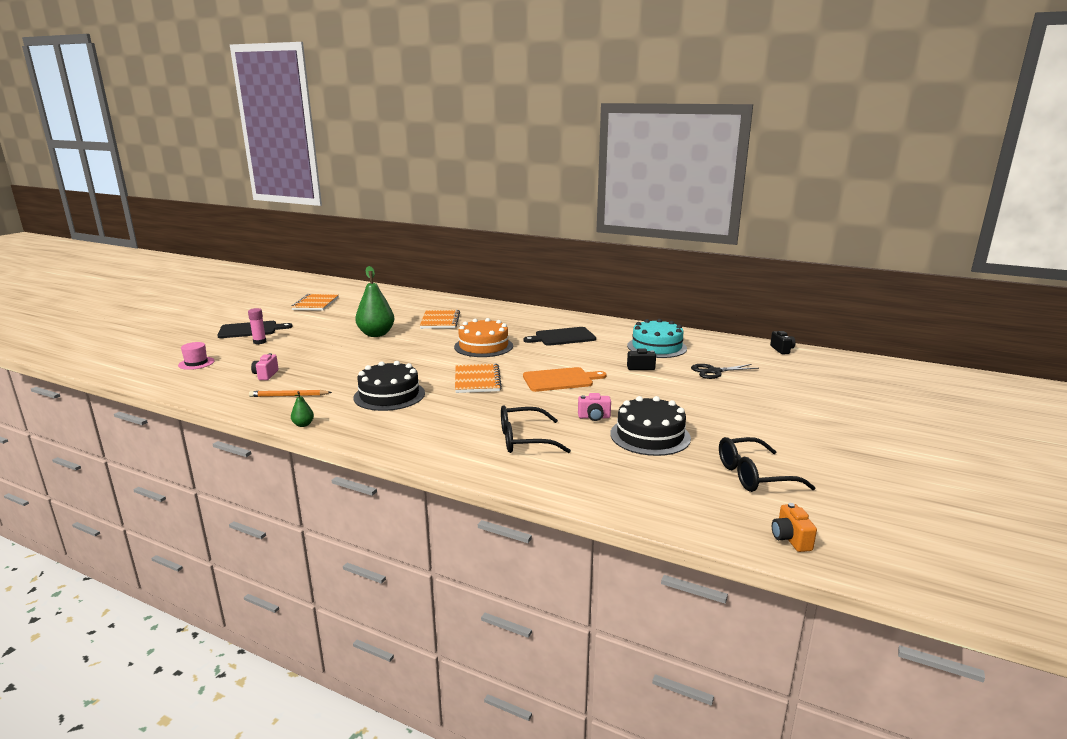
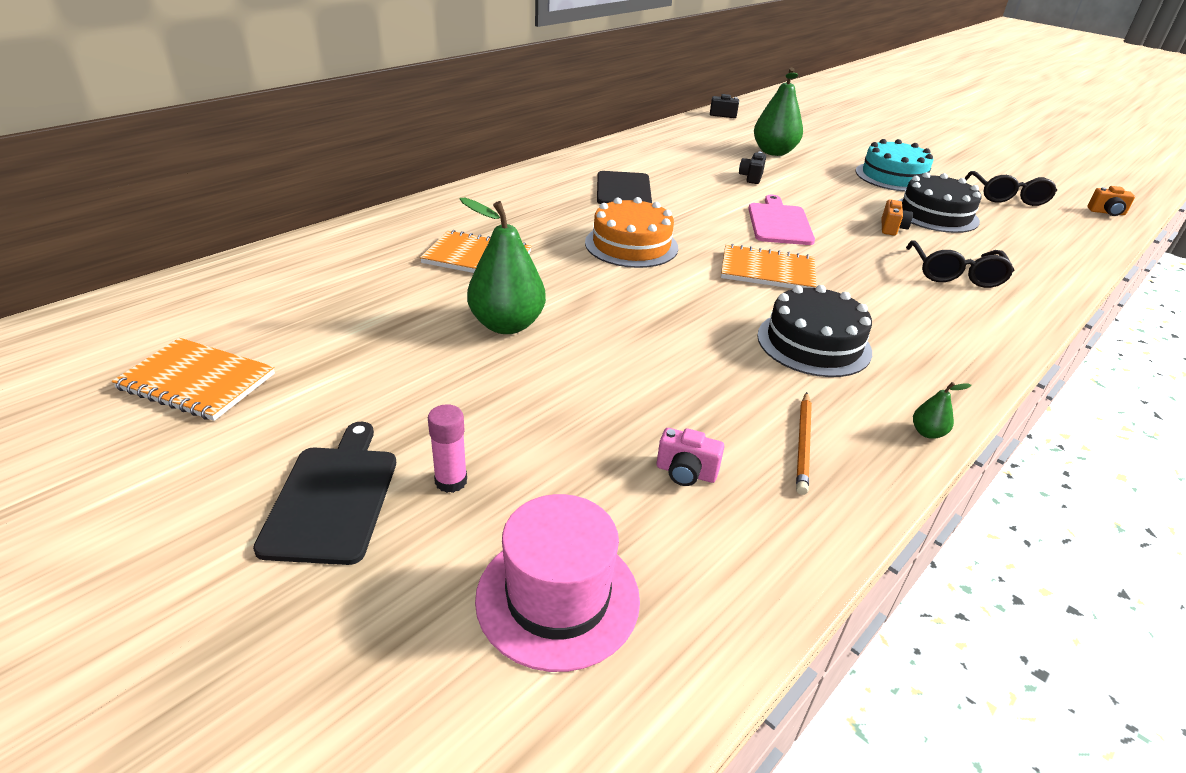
camera: 75 degrees left, 15 degrees up
(196, 363) = (558, 598): pink hat -> pink hat, size x1.78
(560, 380) = (779, 223): orange cutting board -> pink cutting board
(594, 417) = (892, 228): pink camera -> orange camera
(657, 347) = (689, 156): turquoise cake -> turquoise cake (893, 176)
(714, 371) = (774, 152): black scissors -> green pear

